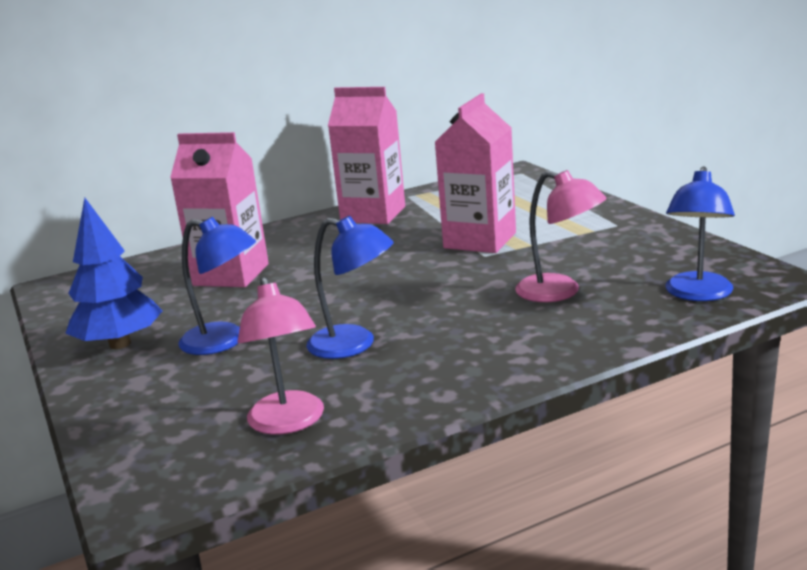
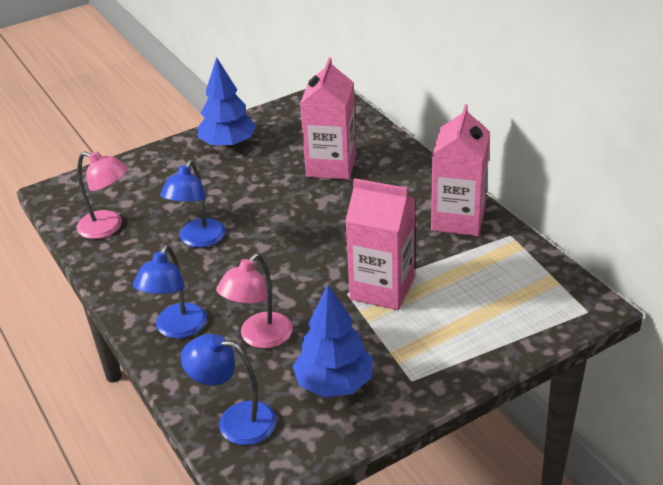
camera: 85 degrees right, 15 degrees up
(224, 341) = (220, 184): blue lamp -> blue lamp (177, 329)
(288, 423) = (108, 227): pink lamp -> pink lamp turned 135 degrees counterclockwise
(628, 253) = (334, 383): none -> blue tree

